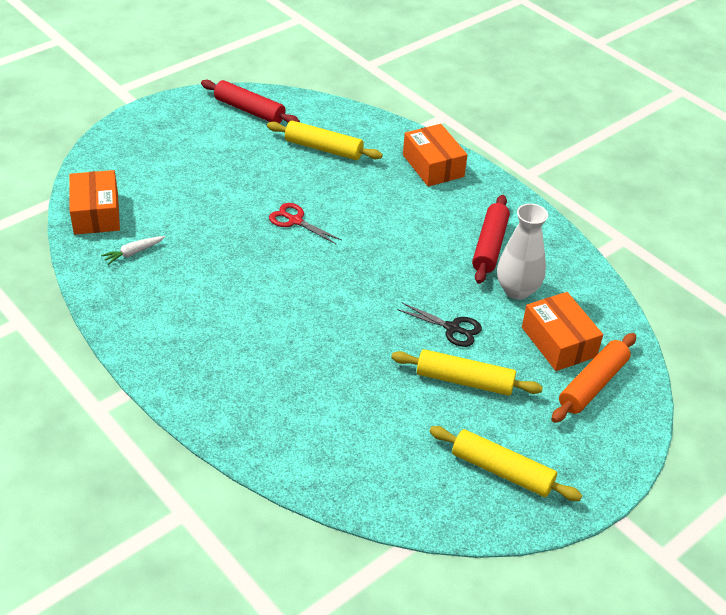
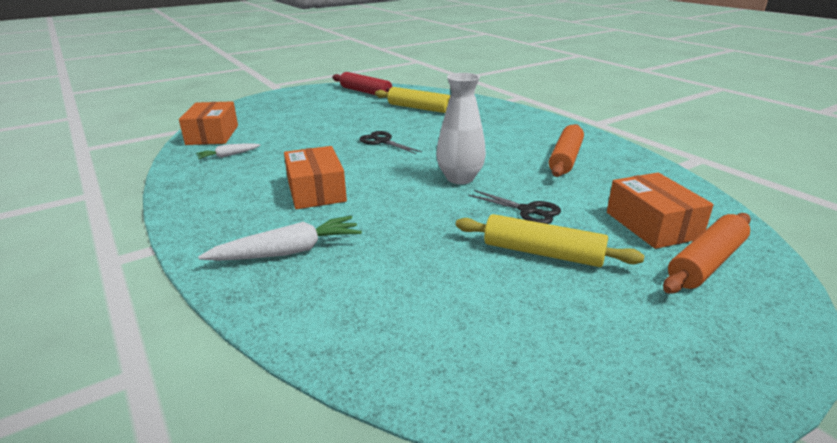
camera: 10 degrees right, 15 degrees down
(250, 391) = (288, 252): none -> white carrot
(295, 221) = (382, 141): red scissors -> black scissors
(433, 166) = (511, 117): orange box -> orange box (316, 191)
(490, 246) = (566, 158): red rolling pin -> orange rolling pin
(502, 471) = (599, 349): yellow rolling pin -> none
(517, 290) = (597, 186): white vase -> white vase (460, 178)

